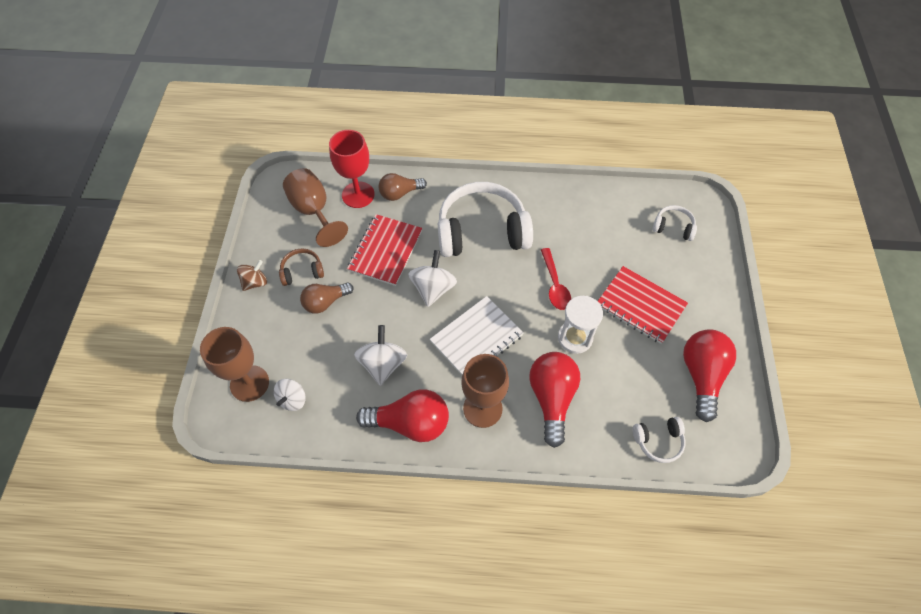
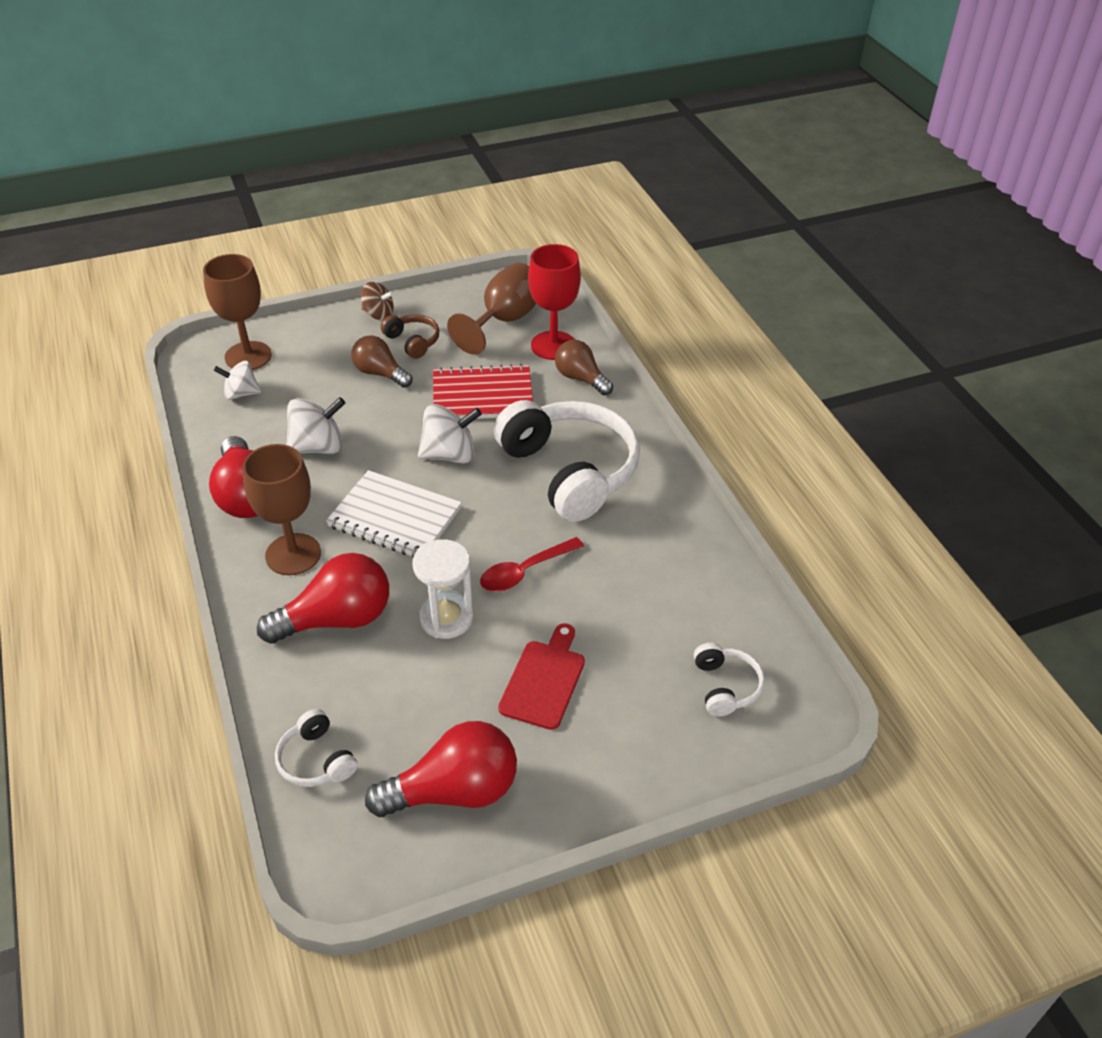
camera: 65 degrees right, 15 degrees down
(640, 305) = (544, 680): red notebook -> red cutting board

